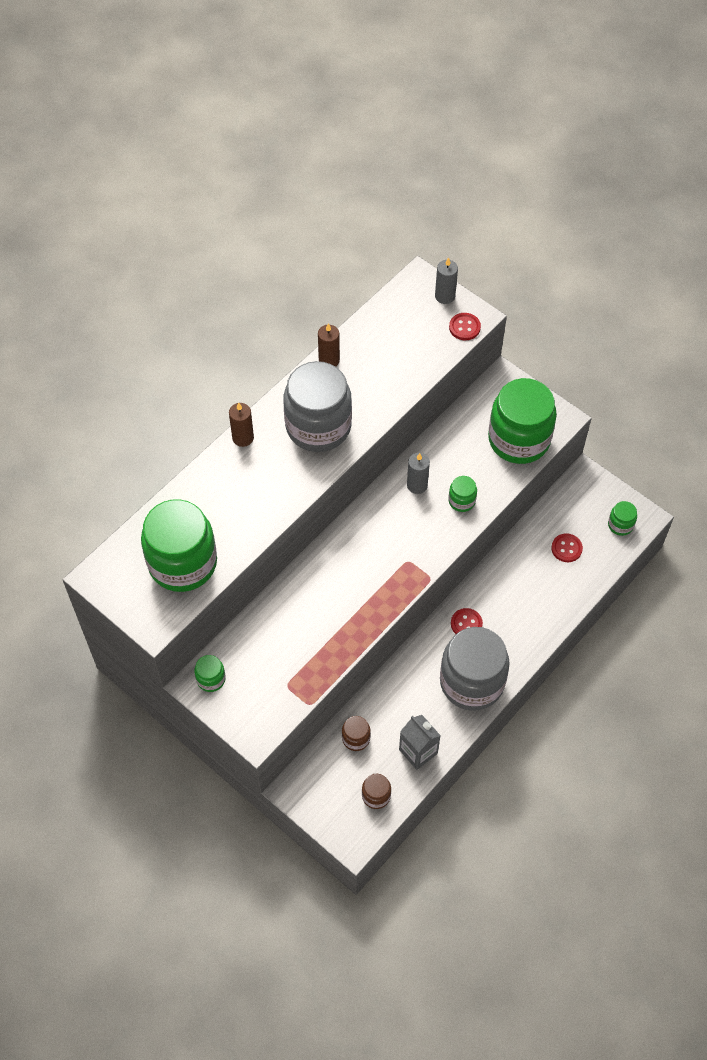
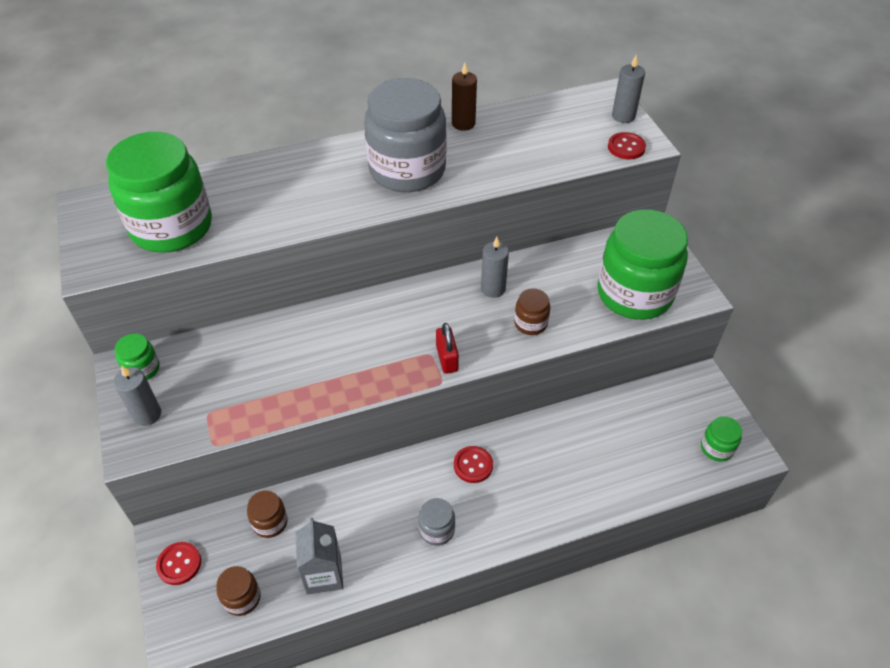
camera: 30 degrees right, 10 degrees down
(243, 438) = (326, 151): brown candle -> none
(245, 709) = (147, 414): none -> grey candle
(422, 558) = (447, 358): none -> red padlock
(461, 501) = (530, 323): green jar -> brown jar
(472, 682) = (437, 530): grey jar -> grey jar, size x0.43
(566, 548) = (637, 443): red button -> red button (179, 564)

